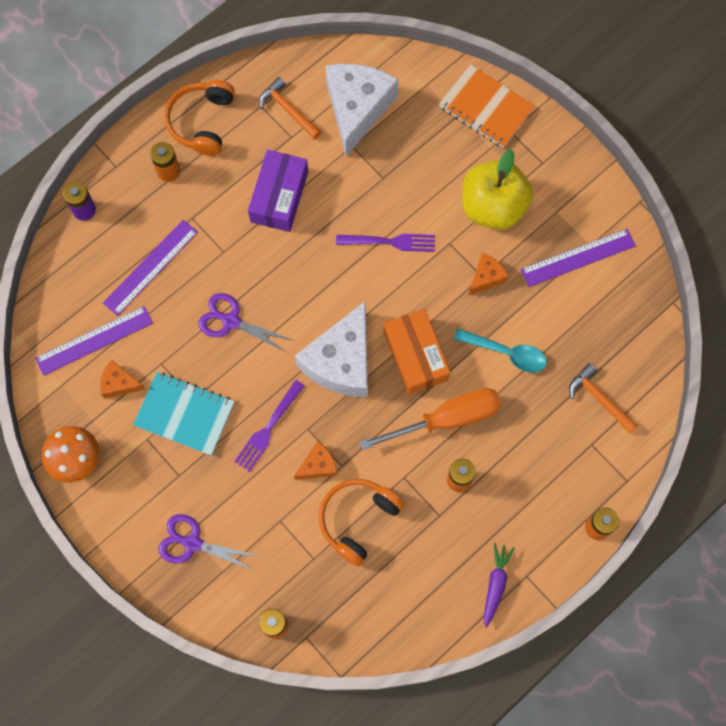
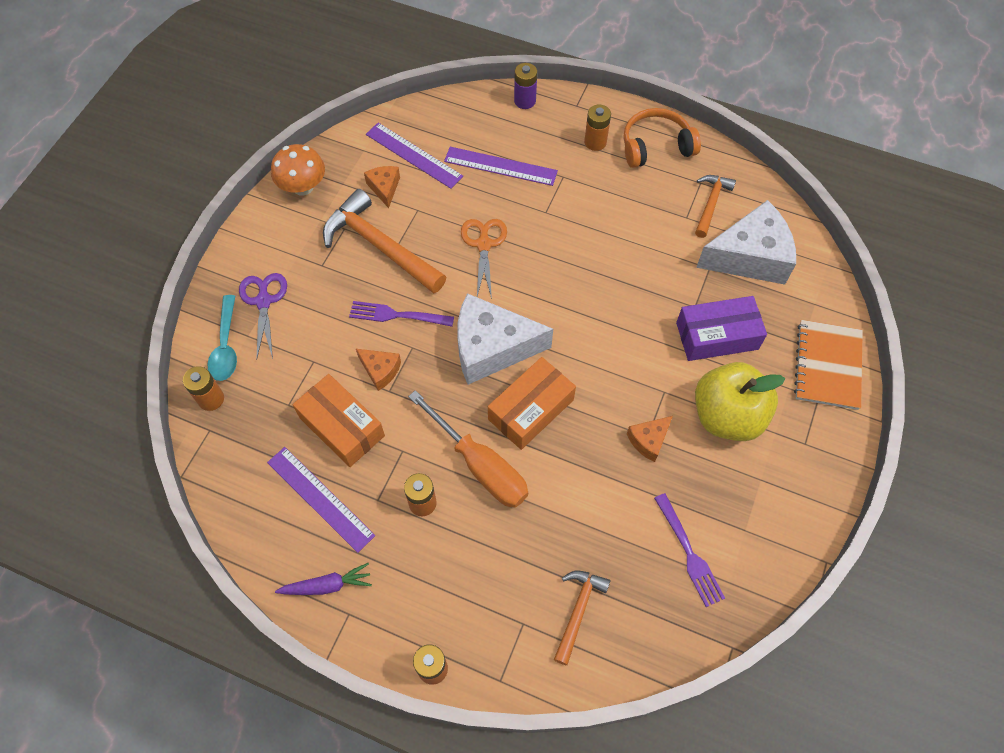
camera: 65 degrees right, 10 degrees down
(184, 414) = (379, 246): turquoise notebook -> orange hammer
(231, 321) = (484, 244): purple scissors -> orange scissors
(279, 196) = (623, 232): purple box -> purple box (717, 336)
(357, 519) = (342, 426): orange headphones -> orange box
(390, 242) = (634, 339): purple fork -> purple fork (689, 553)
(486, 277) = (649, 440): orange cheese -> orange cheese turned 120 degrees clockwise
(506, 353) = (579, 493): turquoise spoon -> turquoise spoon (226, 346)
(578, 257) = (723, 522): purple ruler -> purple ruler (320, 498)

